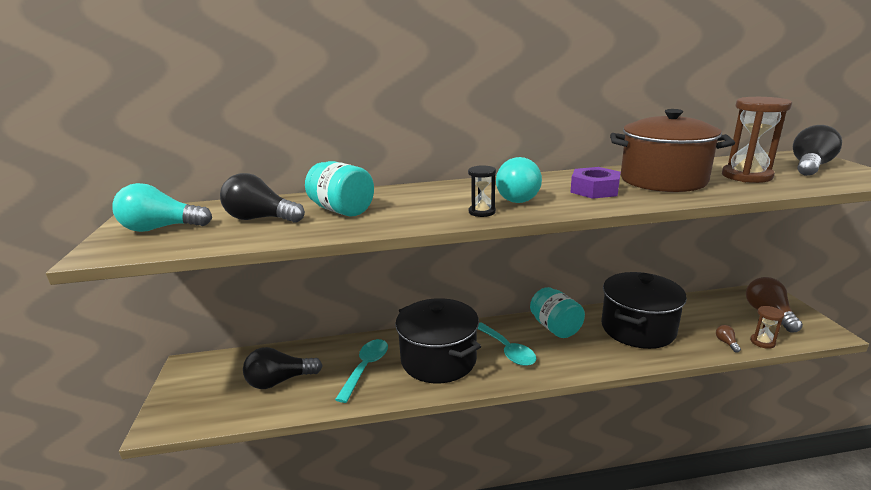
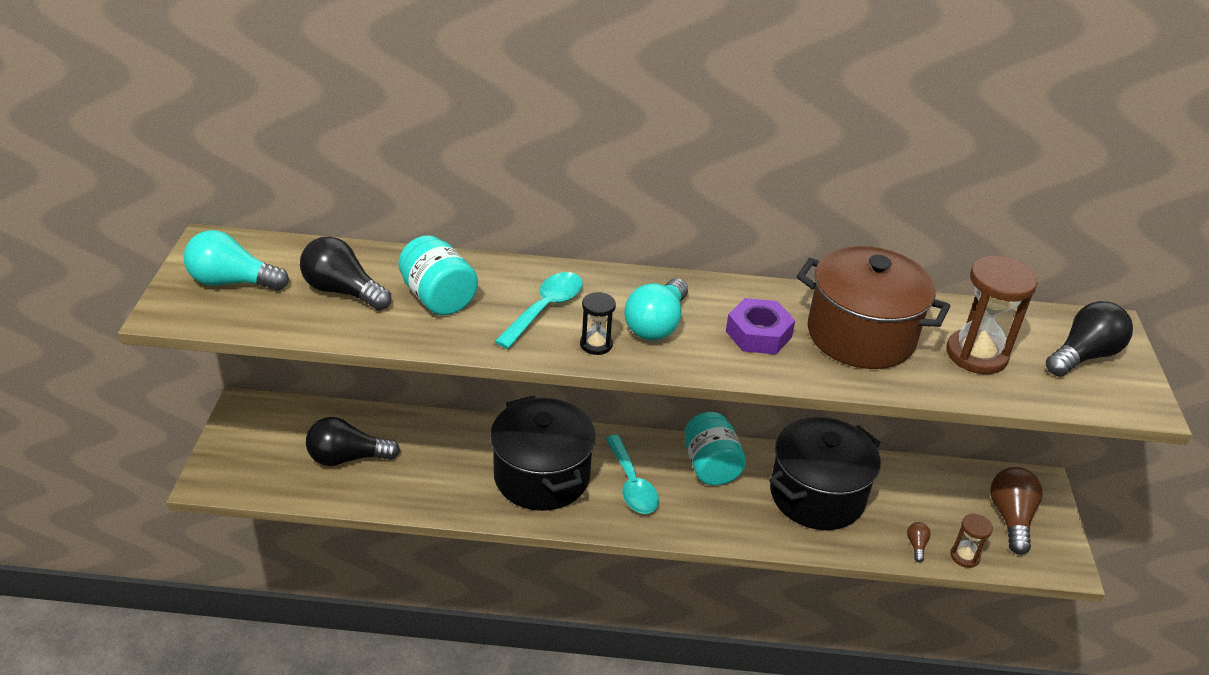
camera: 10 degrees right, 15 degrees up
(366, 368) = (451, 465): turquoise spoon -> turquoise spoon (545, 309)

